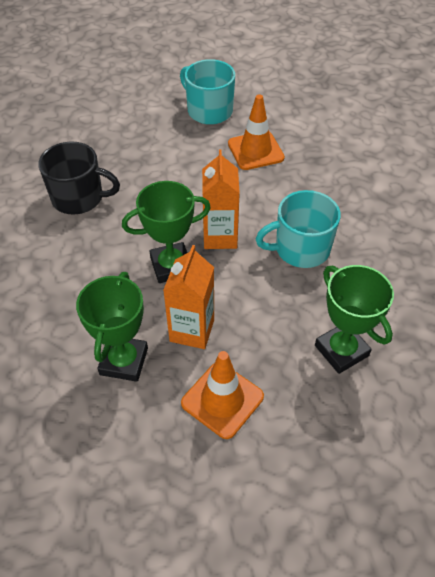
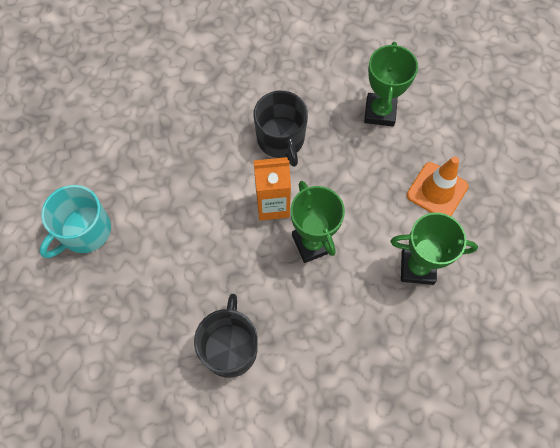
camera: 95 degrees left, 15 degrees up
(192, 330) = (379, 218): orange carton -> none
(255, 151) = (152, 181): orange traffic cone -> none
(300, 249) = (281, 139): turquoise mug -> black mug
(341, 350) = (380, 112): green trophy -> green trophy turned 45 degrees counterclockwise

